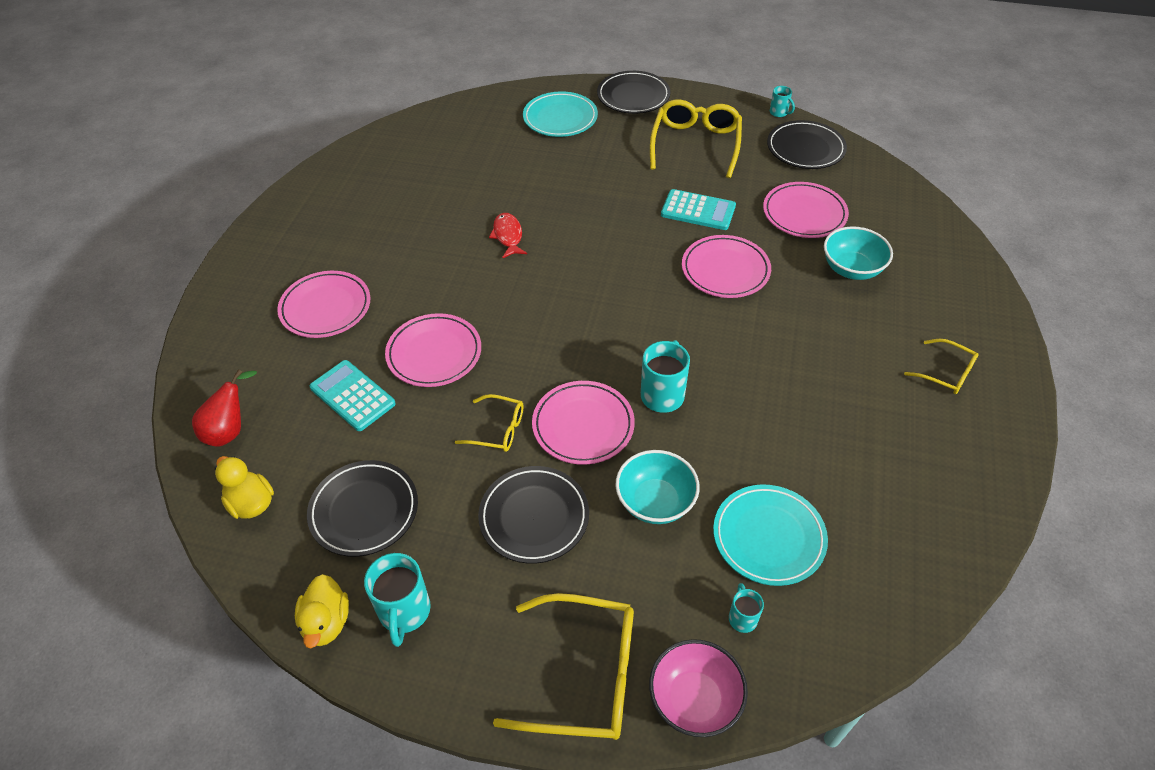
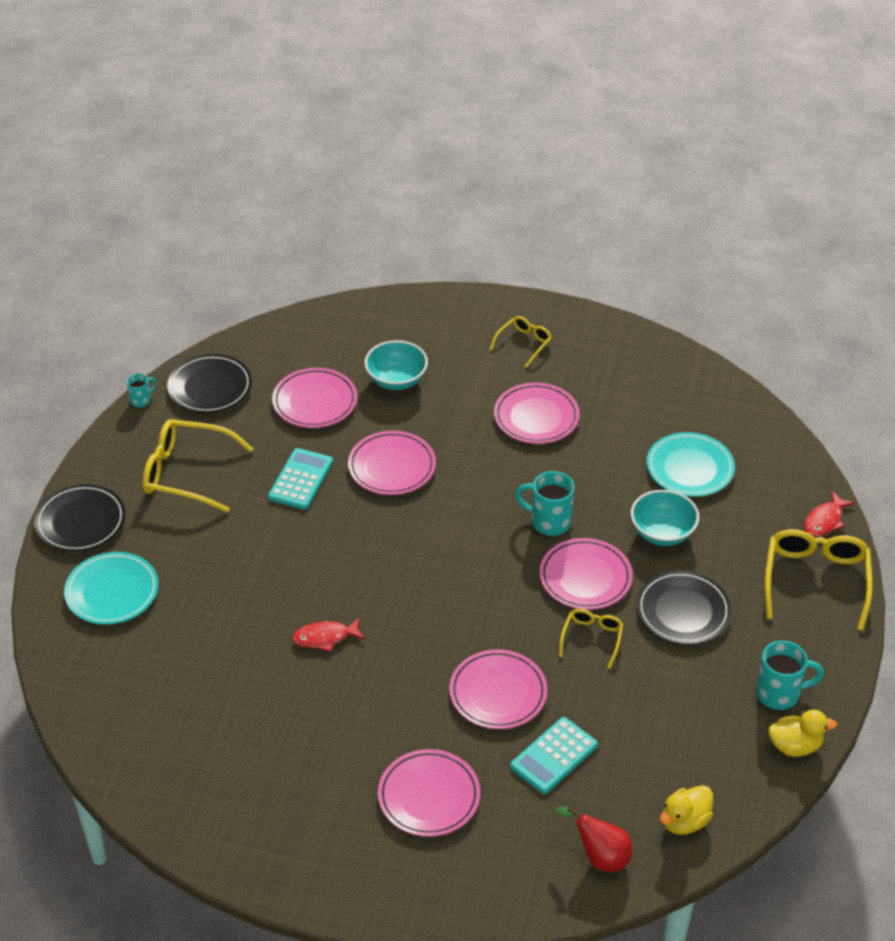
camera: 90 degrees left, 5 degrees down
(364, 511) = (686, 732): black plate -> none
(694, 700) = (824, 521): pink bowl -> red fish
(742, 618) = (759, 490): turquoise mug -> none
(824, 384) = (536, 417): none -> pink plate

